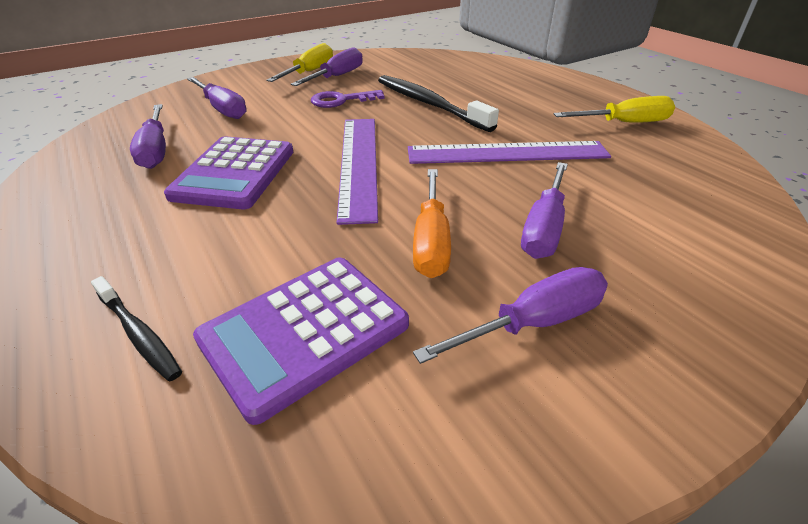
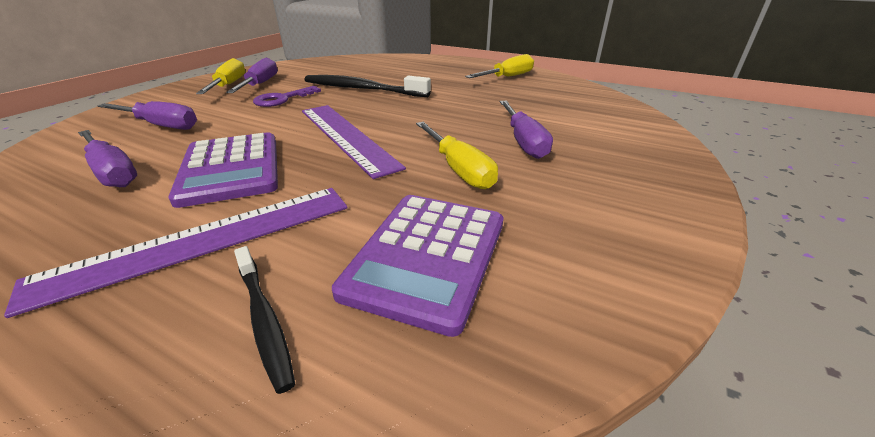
camera: 30 degrees left, 5 degrees down
(139, 334) = (264, 320): black toothbrush -> black toothbrush turned 45 degrees clockwise
(431, 242) = (459, 169): orange screwdriver -> yellow screwdriver
(507, 153) = (453, 107): purple ruler -> purple ruler (203, 241)
(534, 322) = (576, 193): purple screwdriver -> none

